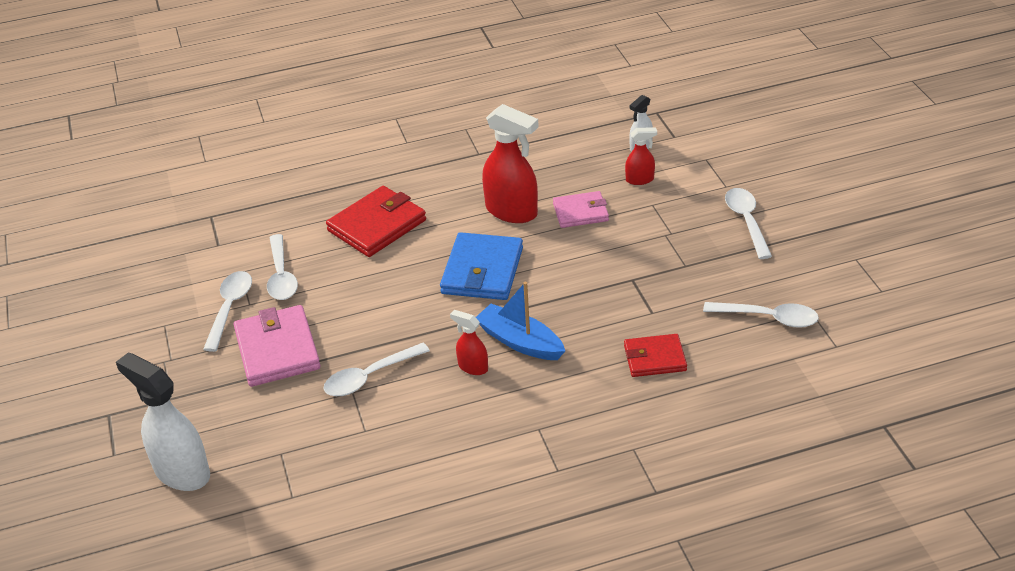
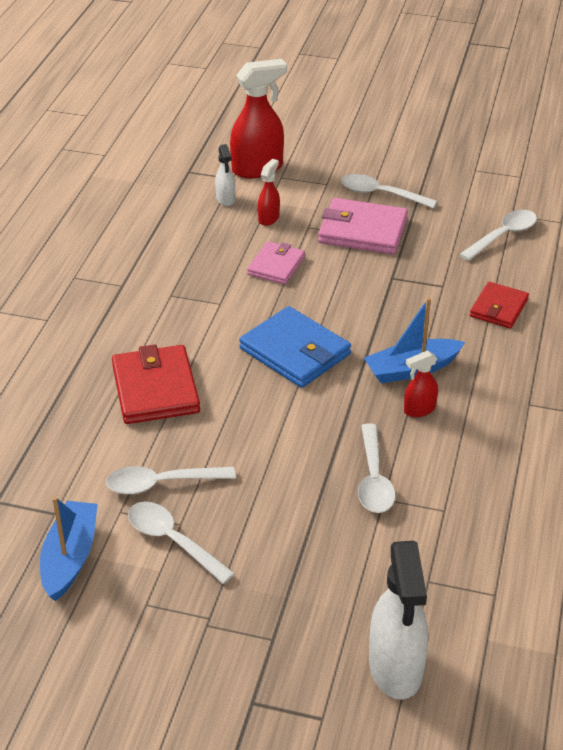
camera: 60 degrees left, 0 degrees up
(181, 472) = (396, 668): white spray bottle -> white spray bottle turned 75 degrees counterclockwise
(182, 272) = (70, 557): none -> blue boat
(277, 350) = (274, 528): pink wallet -> pink wallet (362, 231)
(281, 276) = (161, 484): white spoon -> white spoon turned 150 degrees clockwise
(512, 211) = (231, 301): red spray bottle -> red spray bottle (258, 168)

